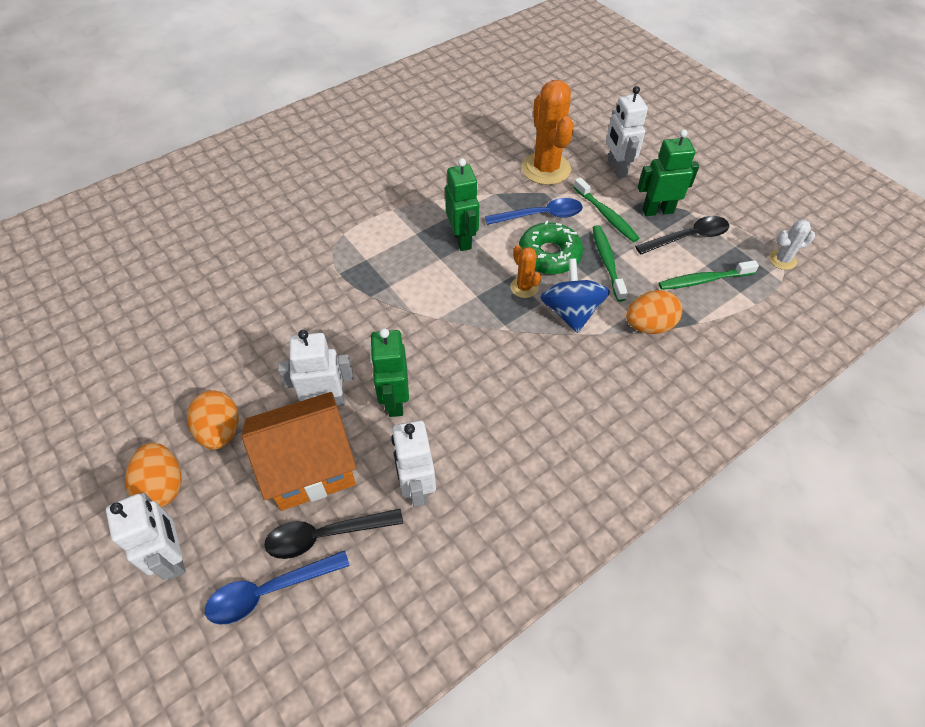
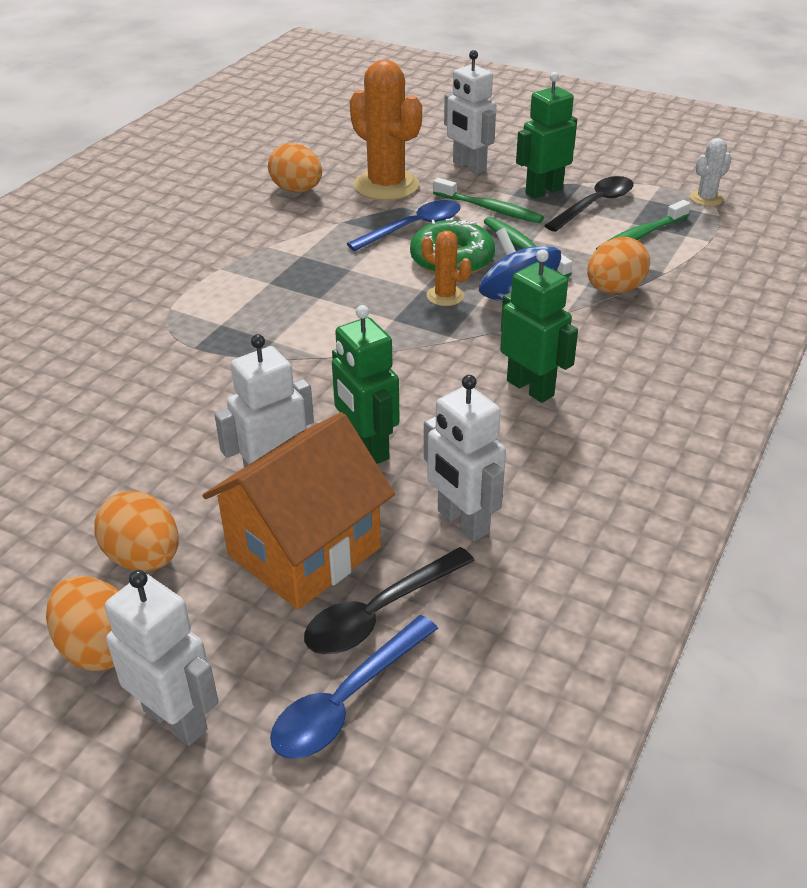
camera: 25 degrees left, 15 degrees down
(462, 239) = (334, 273): green robot -> green robot (530, 388)
(482, 154) = (297, 190): none -> orange egg

